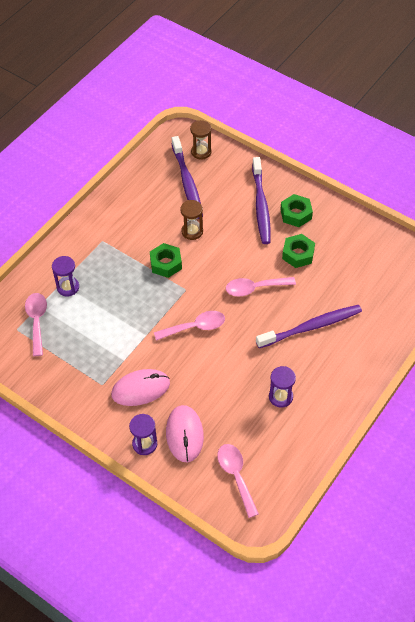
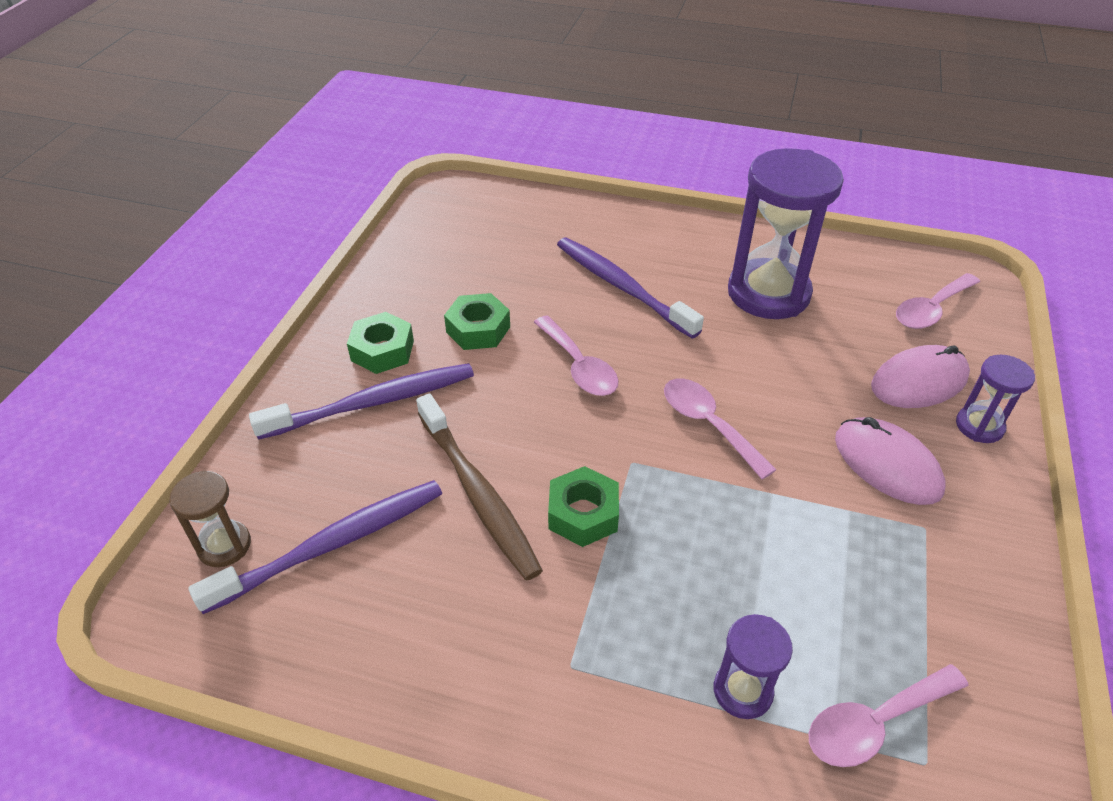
camera: 110 degrees left, 10 degrees down
(192, 231) = (478, 494): brown hourglass -> brown toothbrush
(280, 397) = (768, 293): purple hourglass -> purple hourglass, size x2.08

